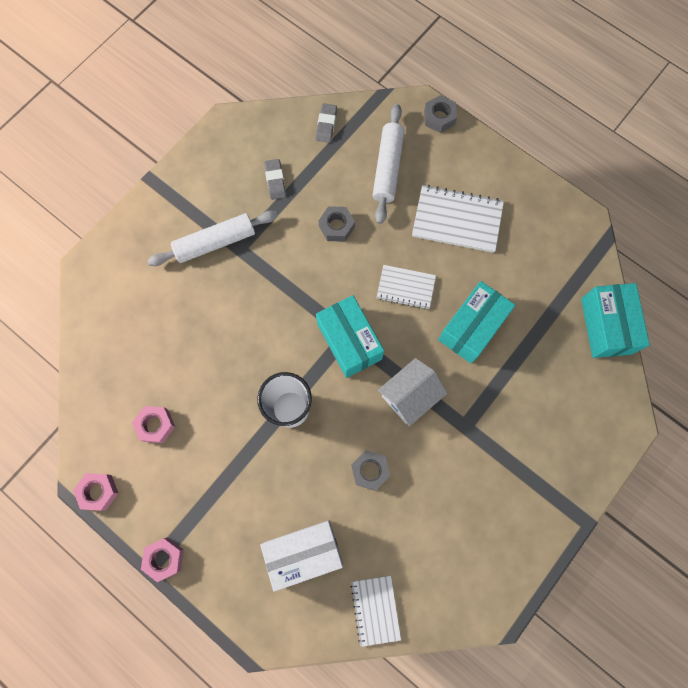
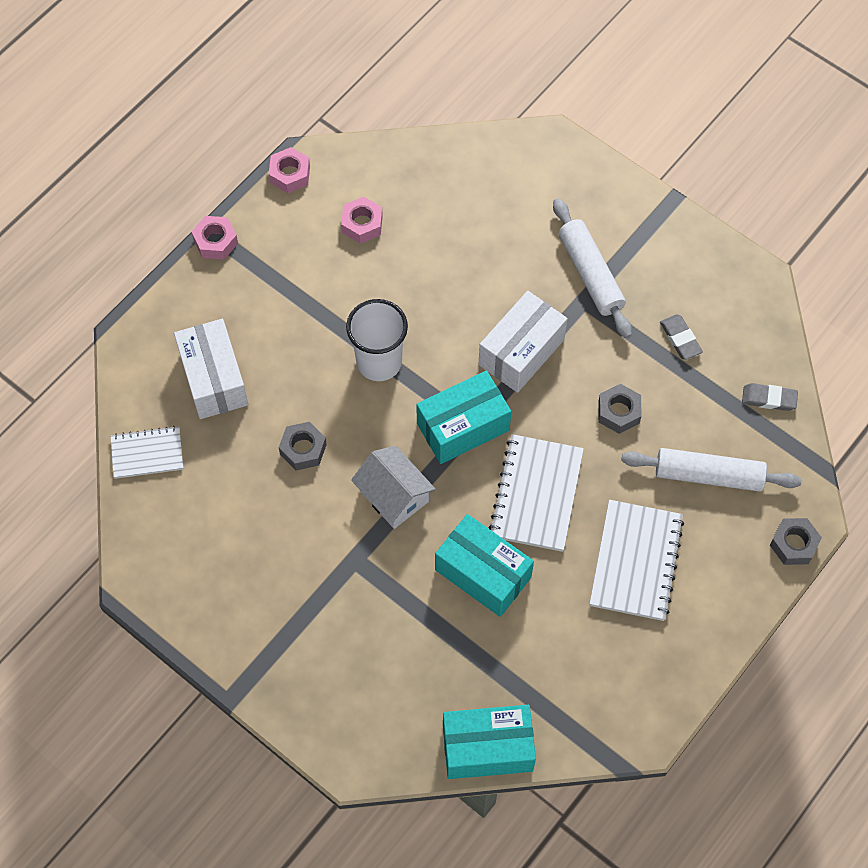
camera: 90 degrees right, 10 degrees down
(275, 181) = (680, 339): grey eraser -> grey eraser turned 75 degrees clockwise
(283, 296) = (521, 352): none -> white box
(405, 287) = (536, 494): white notebook -> white notebook, size x1.59

